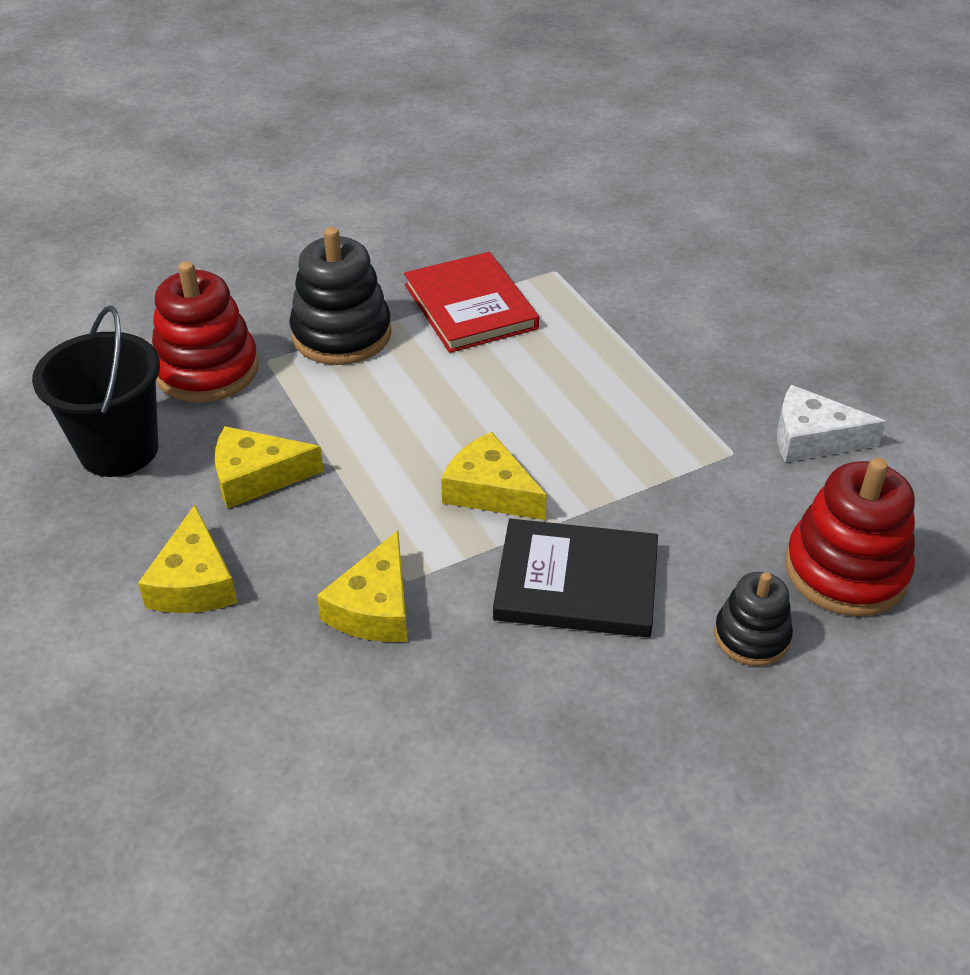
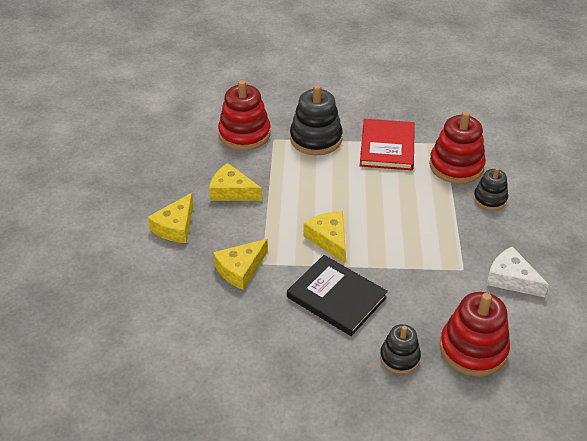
camera: 30 degrees right, 0 degrees up
(119, 450) = (184, 157): black bucket -> none
(599, 298) = (456, 166): none -> red stacking toy
(687, 330) = (490, 199): none -> black stacking toy

